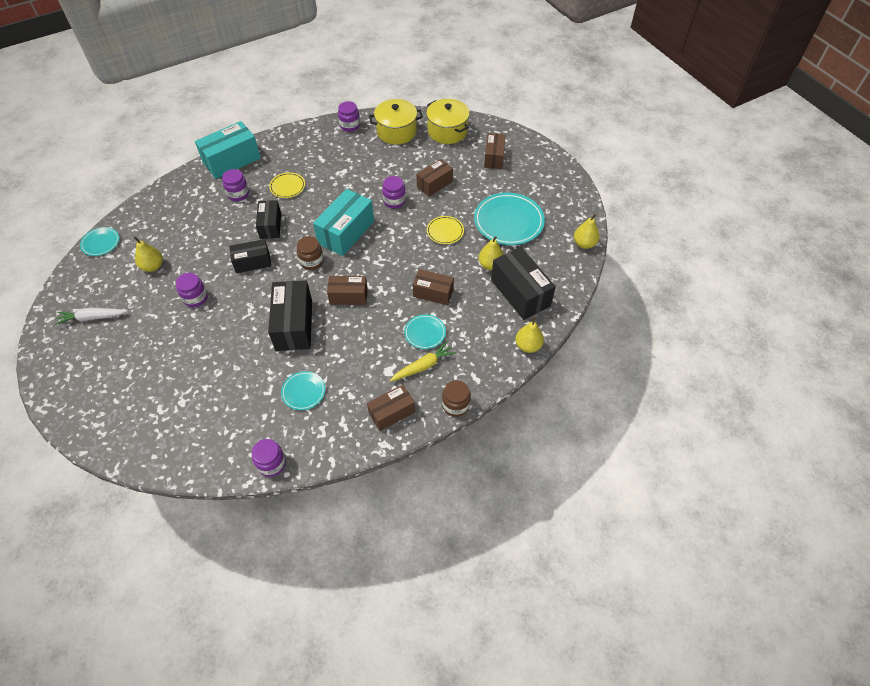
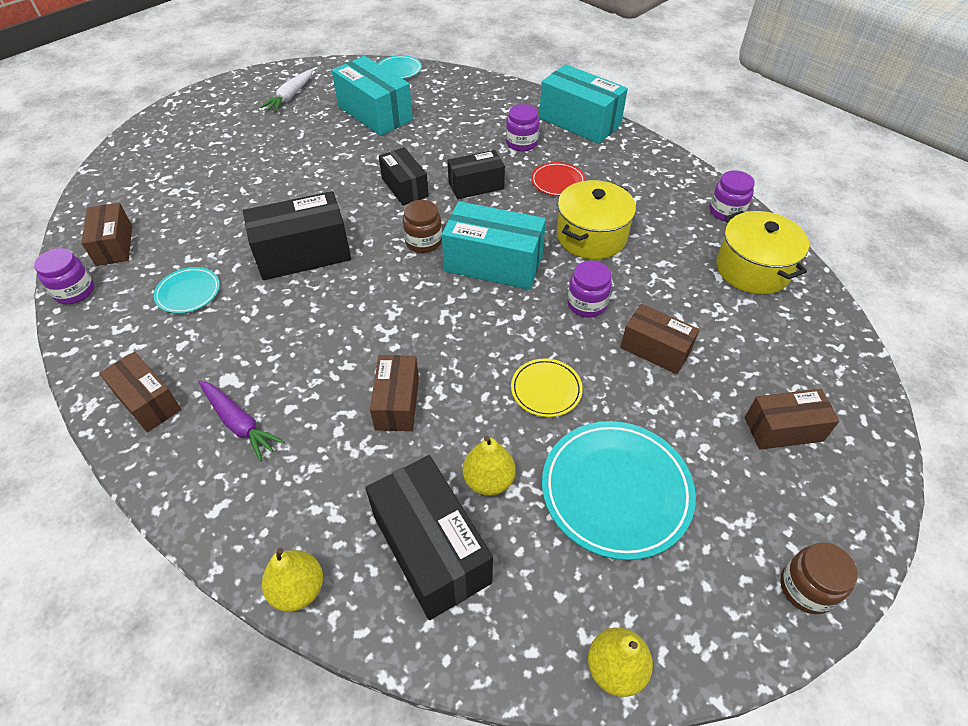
camera: 75 degrees right, 5 degrees down
(92, 318) = (290, 96): white carrot -> white carrot turned 135 degrees counterclockwise
(153, 266) = (375, 113): yellow pear -> turquoise box
(195, 298) = (333, 157): purple jar -> none
(287, 187) = (557, 182): yellow plate -> red plate
(348, 296) = (366, 297): brown box -> brown box (114, 245)
(423, 366) = (239, 423): yellow carrot -> purple carrot
(425, 333) = (308, 410): turquoise plate -> none
(447, 131) = (805, 338): yellow pot -> yellow pot (591, 236)
(455, 405) = (159, 488): brown jar -> brown jar (806, 588)
(520, 293) = (431, 549): black box -> black box turned 75 degrees counterclockwise

